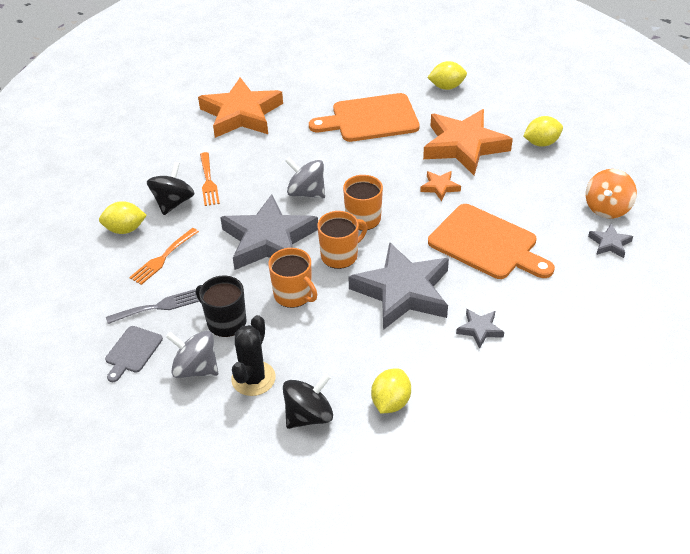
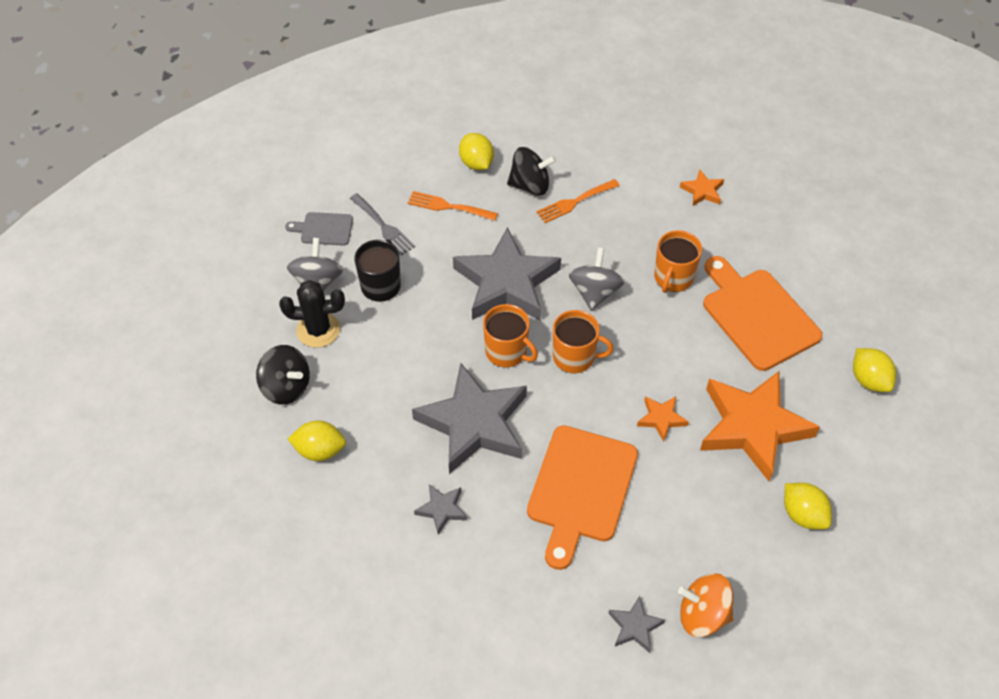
camera: 70 degrees right, 10 degrees up
(241, 114) = (702, 191): orange star -> orange star, size x0.43
(293, 295) = (435, 328): orange mug -> orange mug (673, 278)

